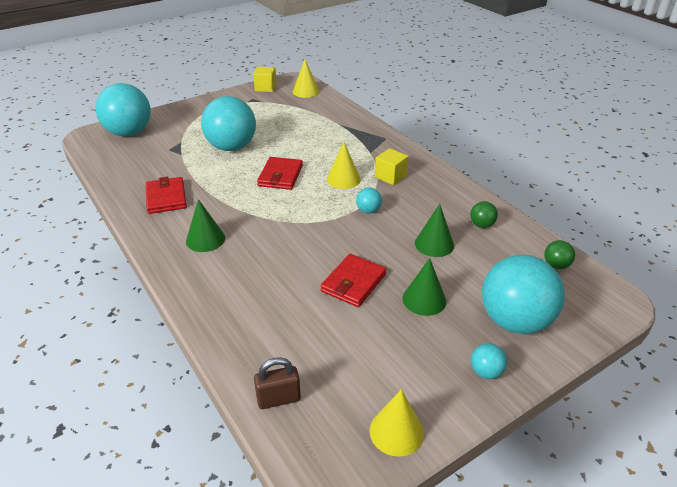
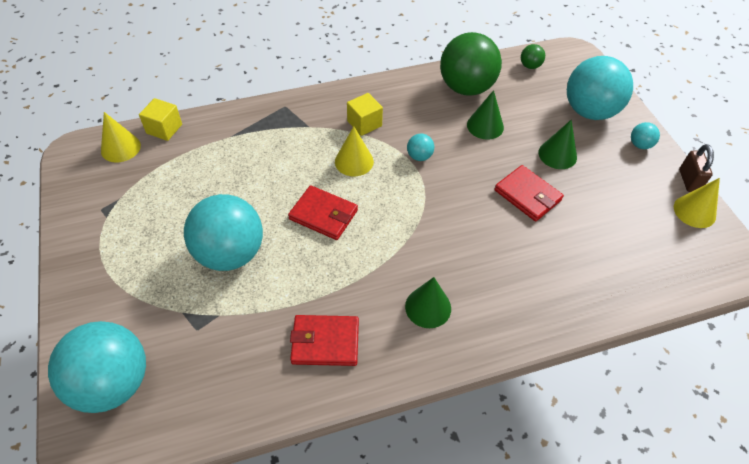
camera: 75 degrees left, 15 degrees up
(265, 88) = (77, 188): yellow cube -> yellow cube (164, 129)
(278, 399) = (663, 278): brown padlock -> brown padlock (689, 180)
(481, 225) = (466, 88): green ball -> green ball, size x2.39

